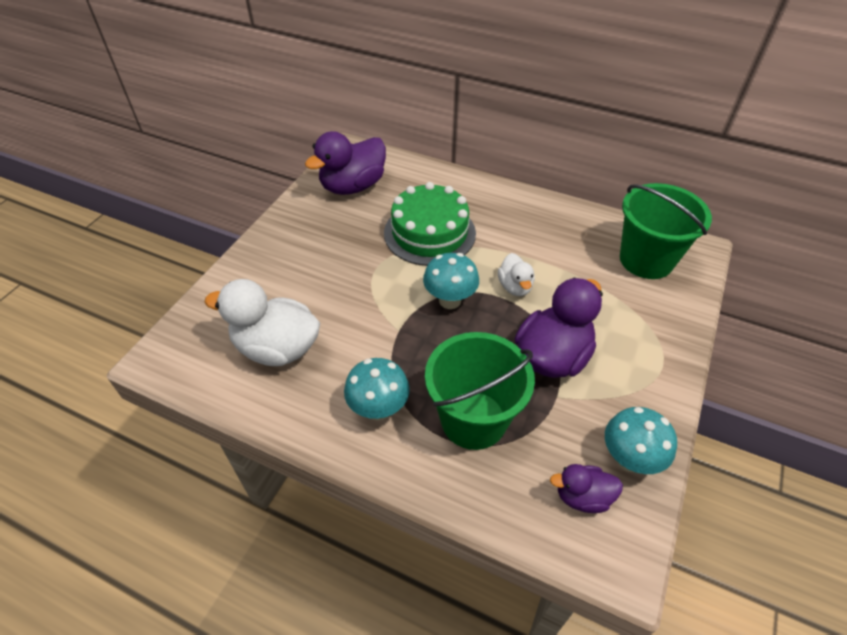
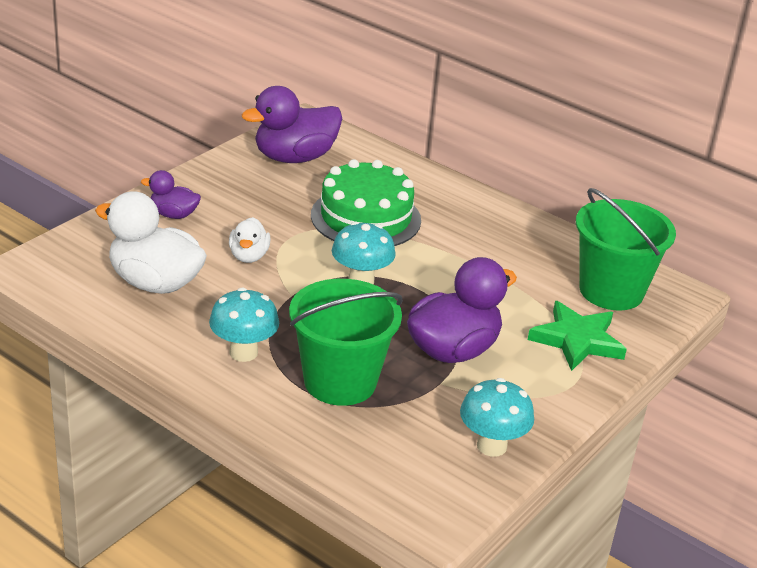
camera: 10 degrees right, 15 degrees down
(515, 287) = (441, 284): white duck -> white duck (248, 256)
(582, 496) = (425, 462): purple duck -> purple duck (173, 215)
(644, 318) = (577, 340): none -> green star

